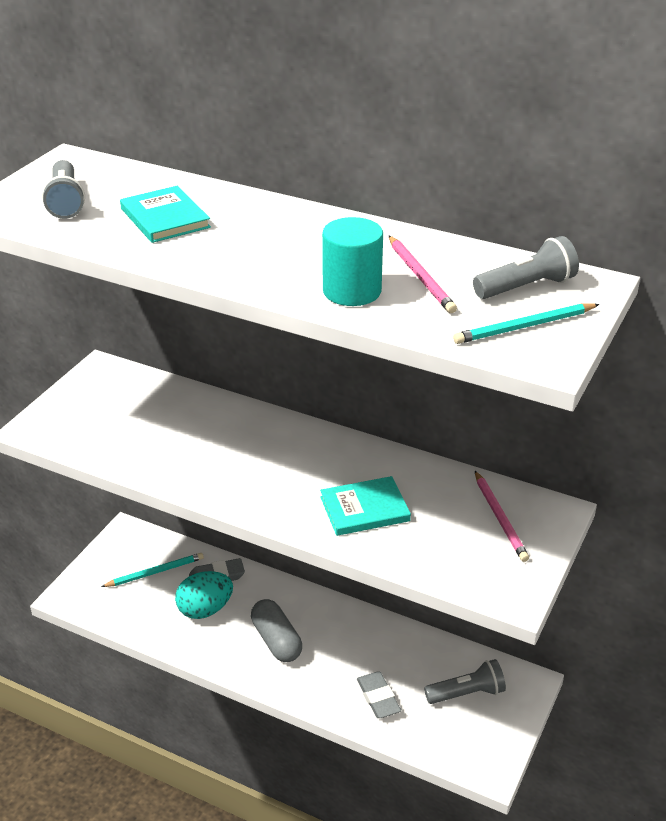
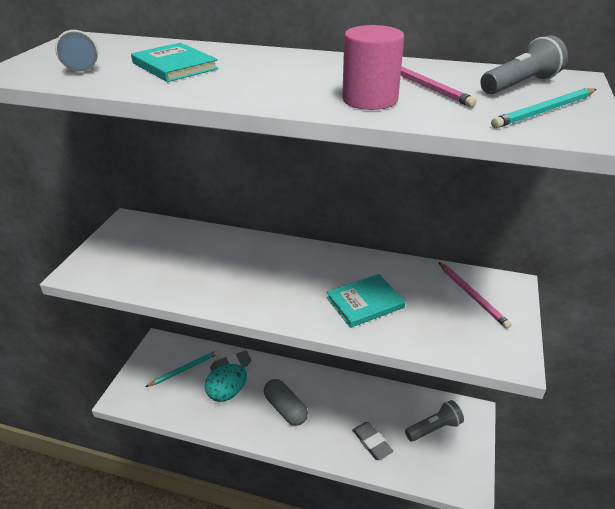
camera: 10 degrees left, 0 degrees up
(352, 291) = (370, 100): turquoise cylinder -> pink cylinder

